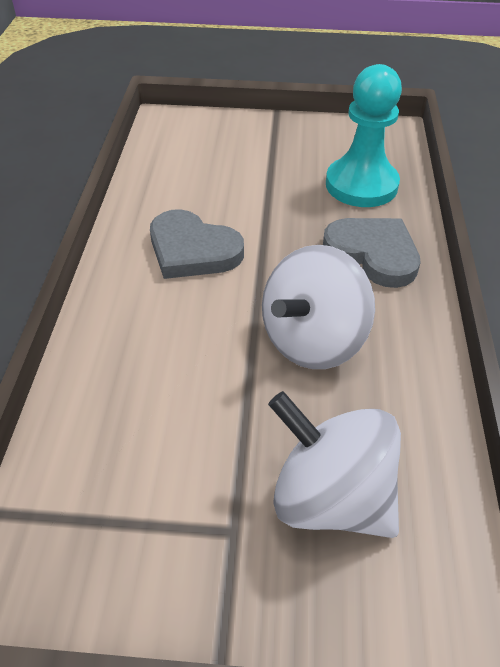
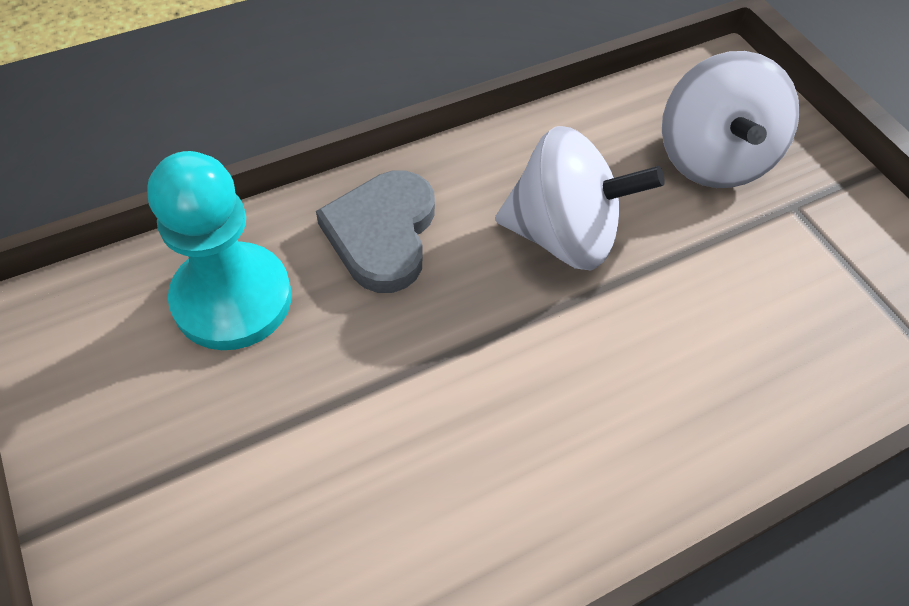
camera: 125 degrees left, 10 degrees up
(192, 250) = (514, 434): grey heart -> none

